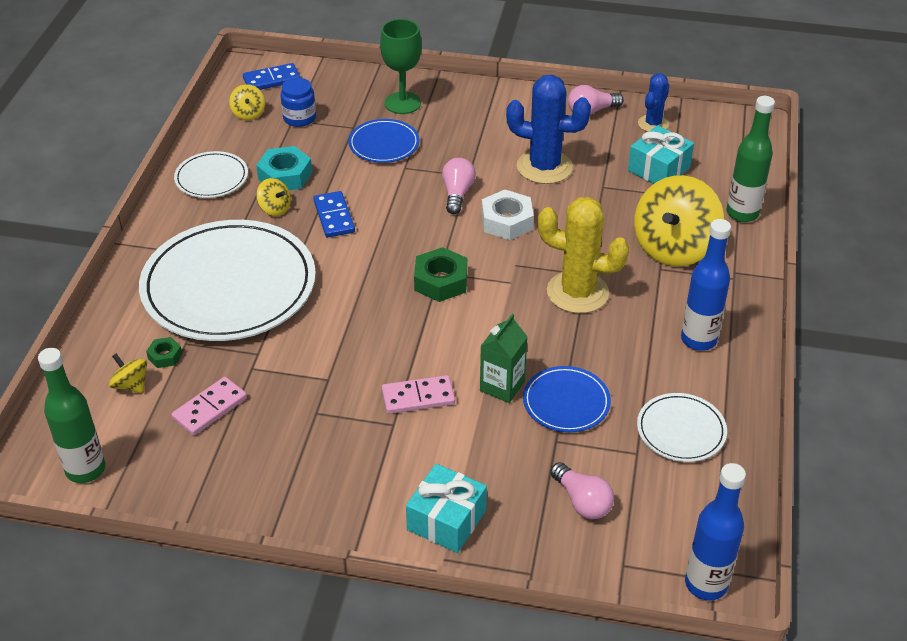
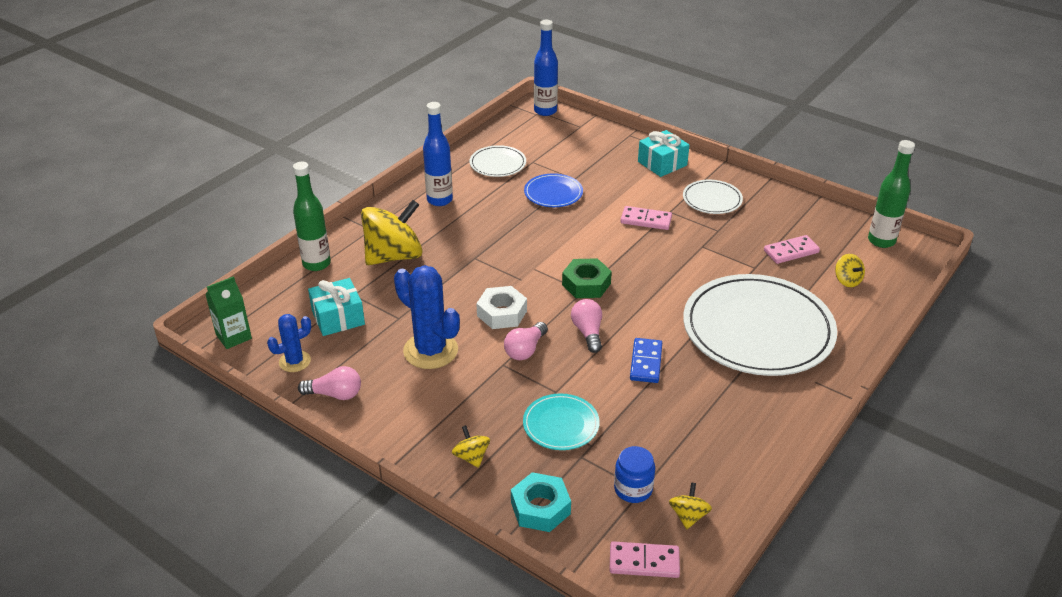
camera: 155 degrees left, 5 degrees down
(165, 356) = (819, 293): green nut -> none
(211, 178) = (750, 441): white plate -> white plate (712, 199)
(272, 80) = (644, 562): blue domino -> pink domino
(275, 208) = (697, 387): yellow spinning top -> yellow spinning top (471, 457)
(285, 175) = (675, 420): turquoise nut -> turquoise nut (540, 508)
(384, 144) = (561, 424): blue plate -> turquoise plate
(402, 103) = (512, 470): green goblet -> none
(502, 386) = (587, 211): green carton -> green carton (233, 336)
(577, 292) = (492, 248): yellow cactus -> none
(582, 501) = (581, 151): pink light bulb -> pink light bulb (588, 332)

